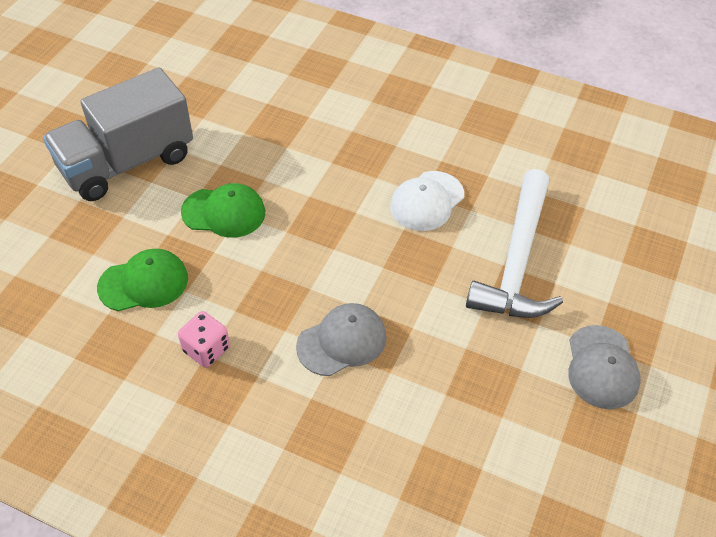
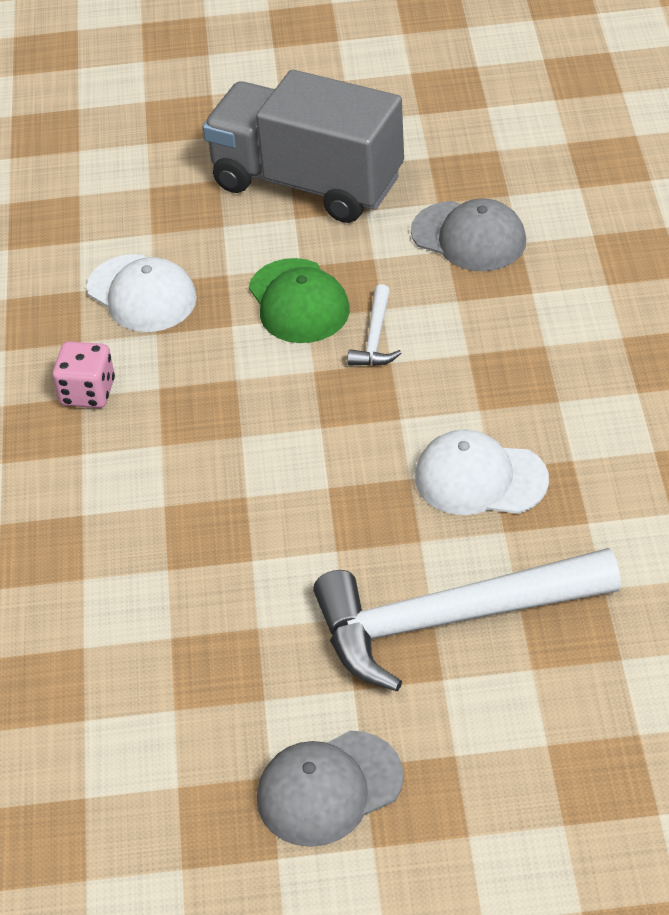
camera: 65 degrees right, 5 degrees down
(143, 283) = (142, 294): green cap -> white cap
(284, 193) = (375, 337): none -> white hammer
(342, 341) = (182, 503): grey cap -> grey cap (469, 237)

